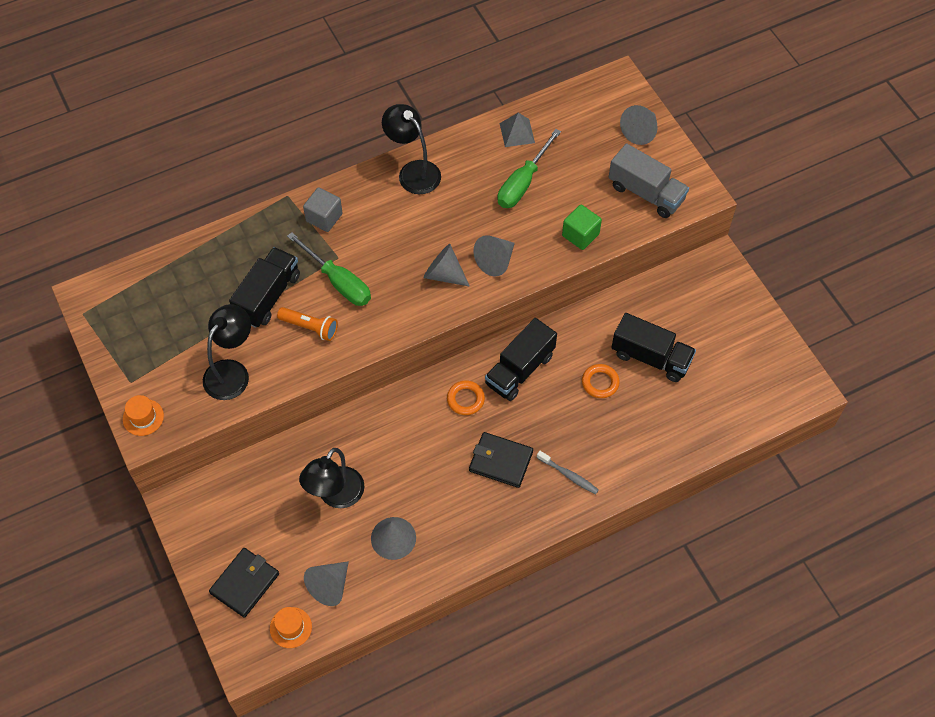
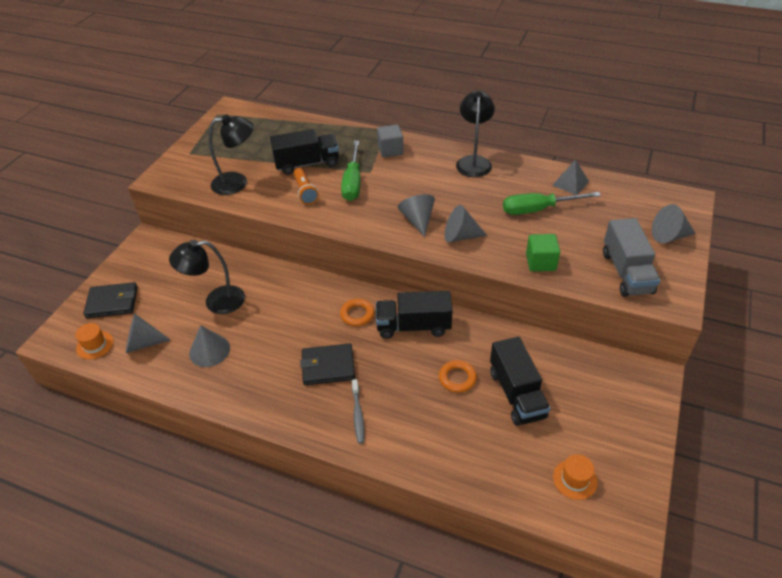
camera: 50 degrees right, 15 degrees down
(143, 417) = (169, 171): orange hat -> orange hat (575, 479)
(501, 461) = (328, 366): black wallet -> black wallet turned 75 degrees counterclockwise

